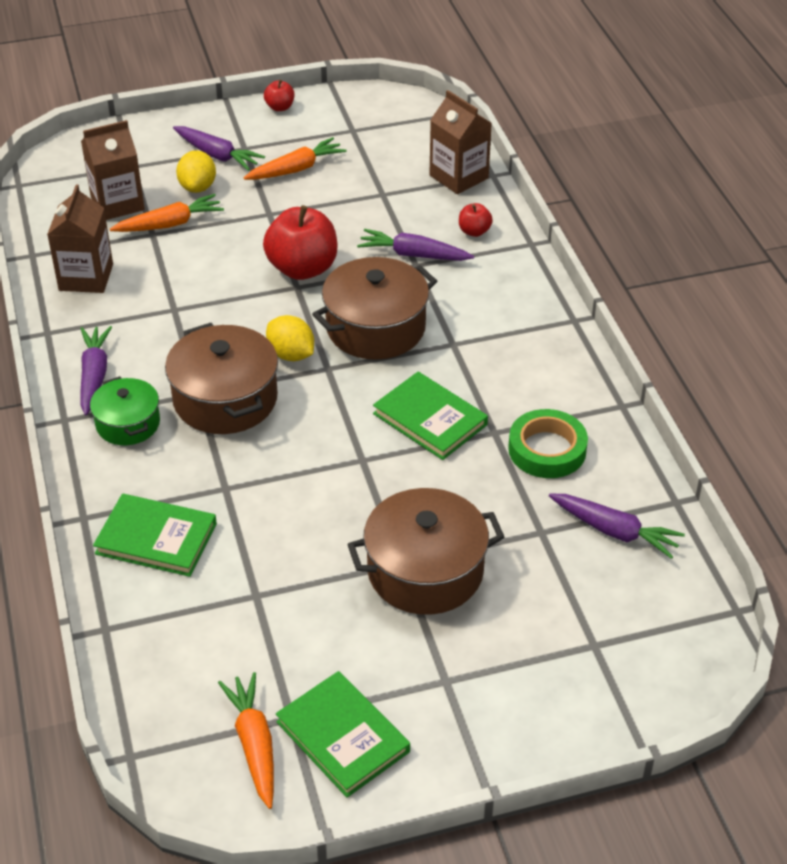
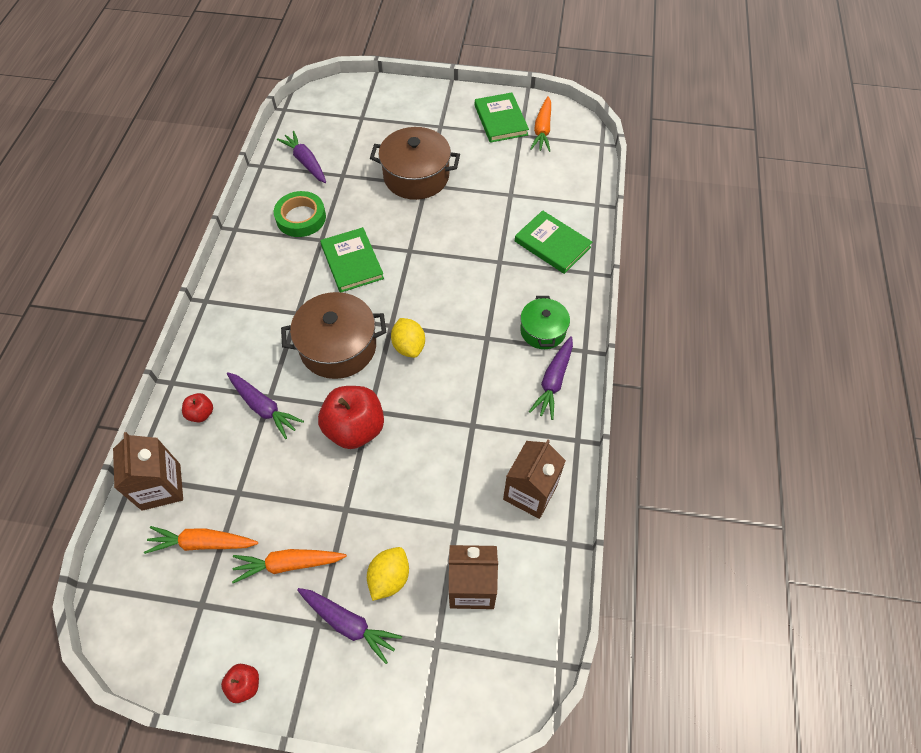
camera: 155 degrees left, 15 degrees up
(169, 224) = (436, 533): orange carrot -> orange carrot (203, 543)
(217, 155) = (348, 624): purple carrot -> purple carrot turned 150 degrees clockwise
(225, 399) = (471, 326): brown pot -> none

